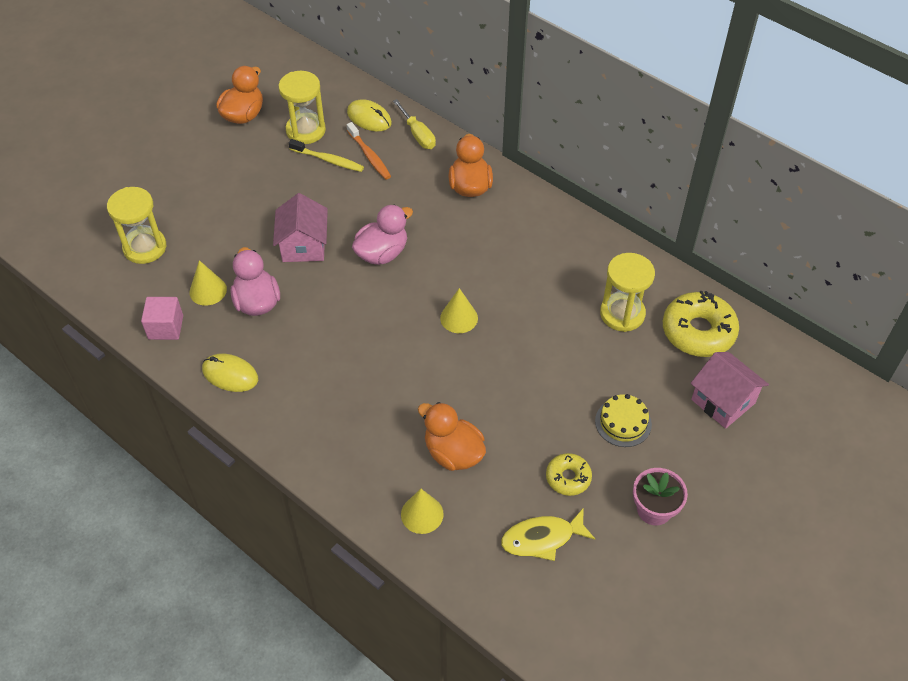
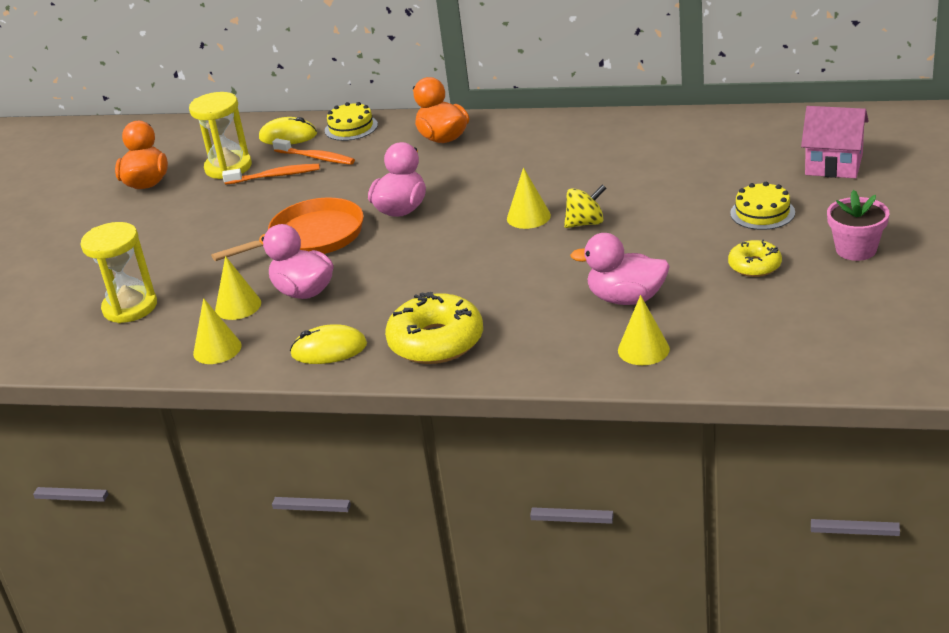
camera: 25 degrees left, 20 degrees down
(166, 327) = (217, 349): pink cube -> yellow cone
(303, 246) = (312, 237): pink house -> orange pan
(328, 160) = (275, 176): yellow toothbrush -> orange toothbrush
(417, 134) = (351, 127): yellow screwdriver -> yellow cake
(453, 453) = (626, 299): orange duck -> pink duck
(491, 351) = (585, 223): none -> yellow spinning top
(542, 539) = (778, 312): yellow fish -> none
(622, 314) = (680, 153): yellow hourglass -> none
(698, 331) = (761, 136): yellow donut -> yellow donut (436, 341)

